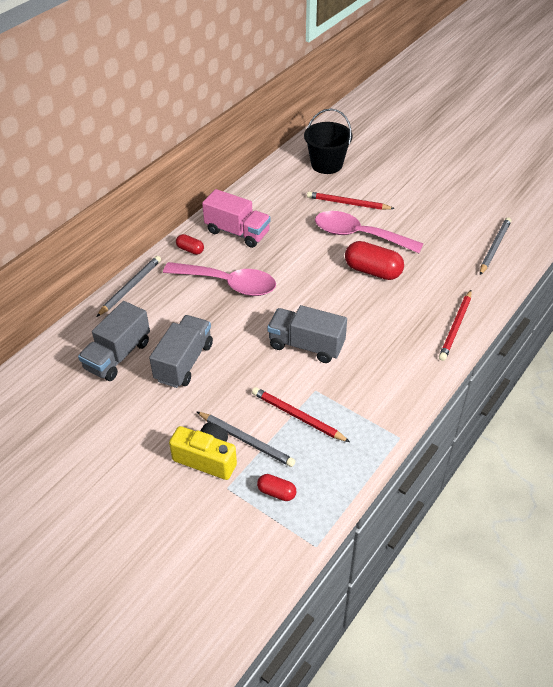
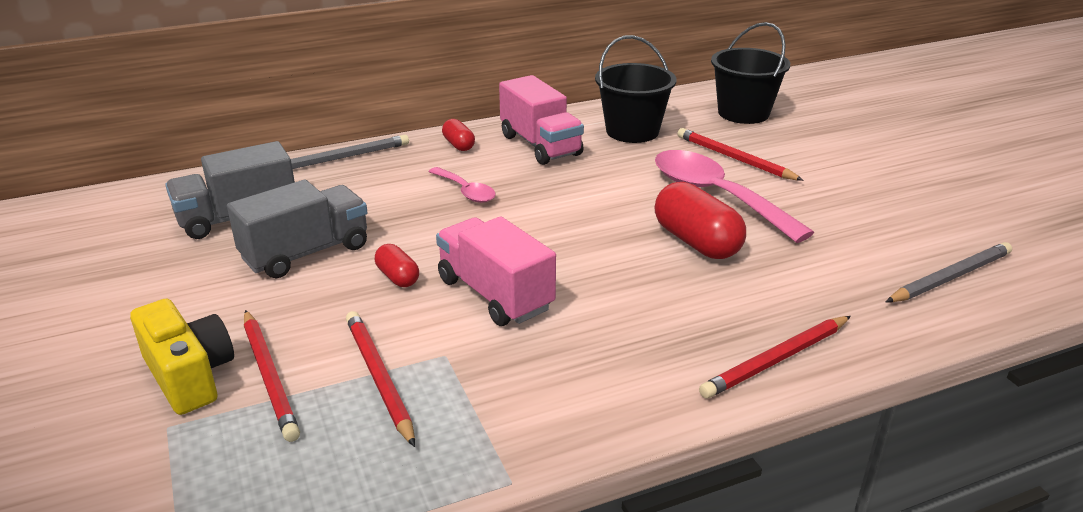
camera: 30 degrees right, 15 degrees down
(228, 284) = (465, 191): pink spoon -> pink spoon, size x0.51
(246, 440) = (269, 376): grey pencil -> red pencil
(276, 492) = (224, 468): red capsule -> red capsule (397, 277)
(278, 202) = (632, 131): none -> black bucket
(306, 345) = (495, 294): grey truck -> pink truck

